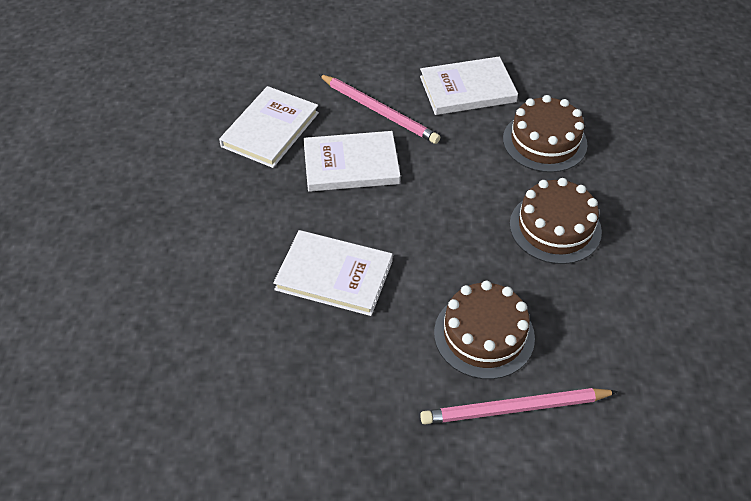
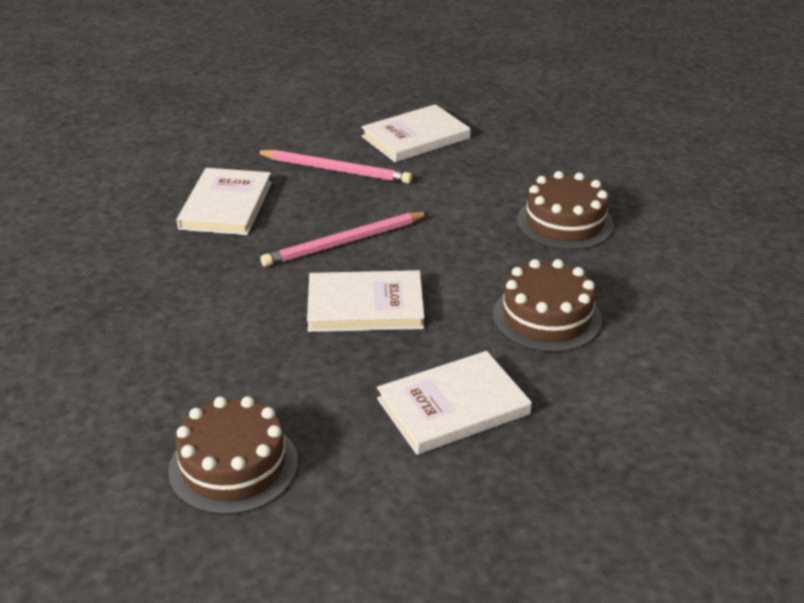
camera: 20 degrees left, 15 degrees down
(351, 164) = (331, 216): white book -> white book (453, 406)
(514, 409) = (611, 366): pink pencil -> pink pencil (344, 243)
(544, 141) = (515, 162): brown cake -> brown cake (233, 466)

